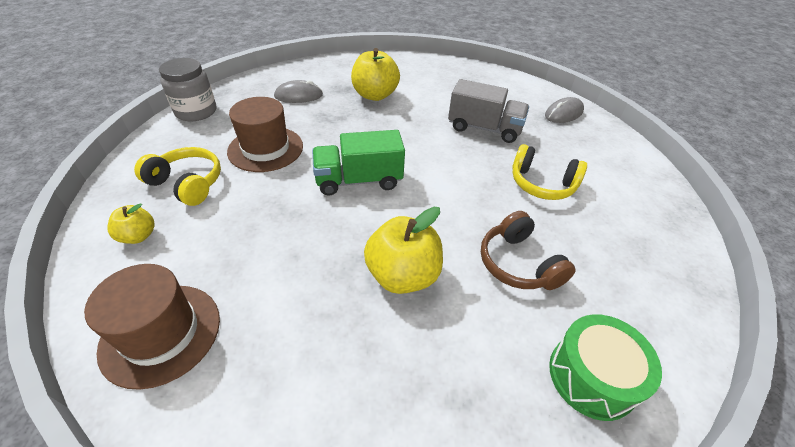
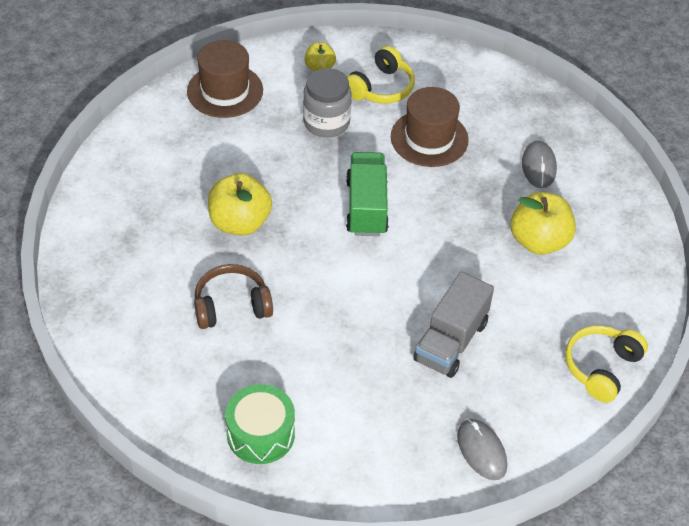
camera: 100 degrees right, 5 degrees up
(196, 111) = (505, 82): grey jar -> grey jar (326, 122)
(542, 184) = (335, 365): yellow headphones -> yellow headphones (601, 368)
(592, 376) = (119, 316): green drum -> green drum (261, 434)

